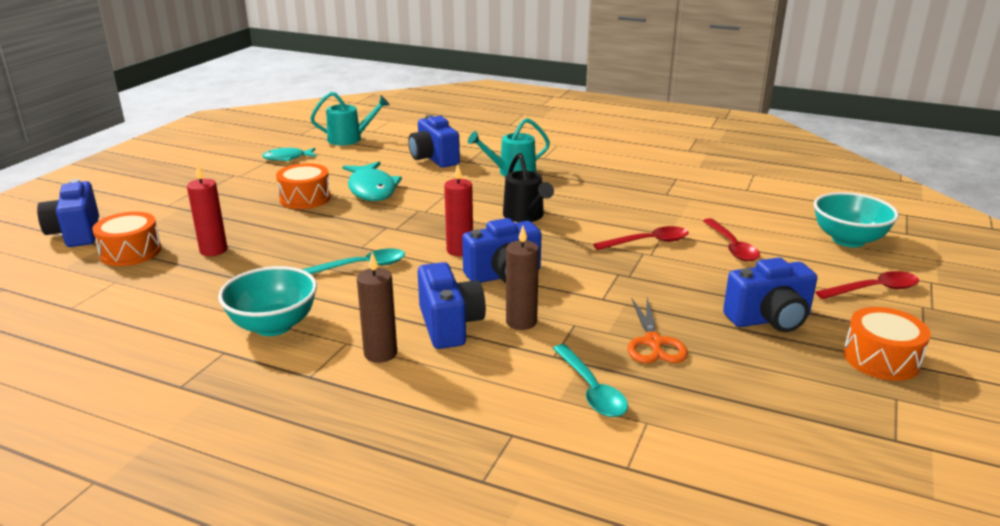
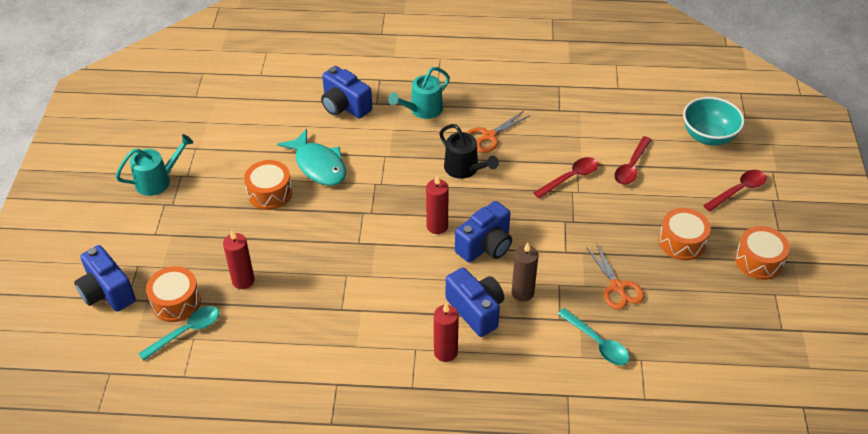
camera: 20 degrees left, 20 degrees up
(273, 325) = (353, 348): turquoise bowl -> none
(287, 158) = (211, 138): turquoise fish -> none
(350, 139) = (248, 93): turquoise watering can -> turquoise watering can (158, 180)
(361, 266) = (374, 266): turquoise spoon -> turquoise spoon (186, 332)
(380, 353) = (445, 352): brown candle -> red candle
(571, 199) = (489, 136): none -> orange scissors
(732, 246) = (631, 167): red spoon -> red spoon turned 60 degrees clockwise
(769, 319) = (682, 242): blue camera -> orange drum

